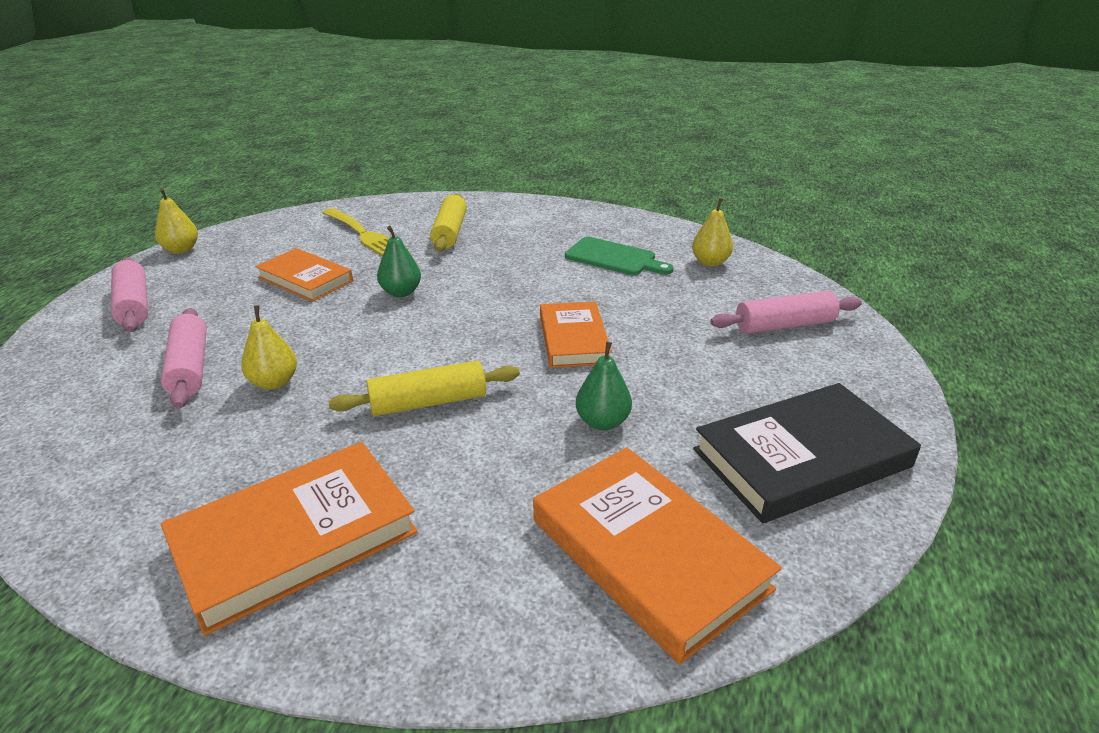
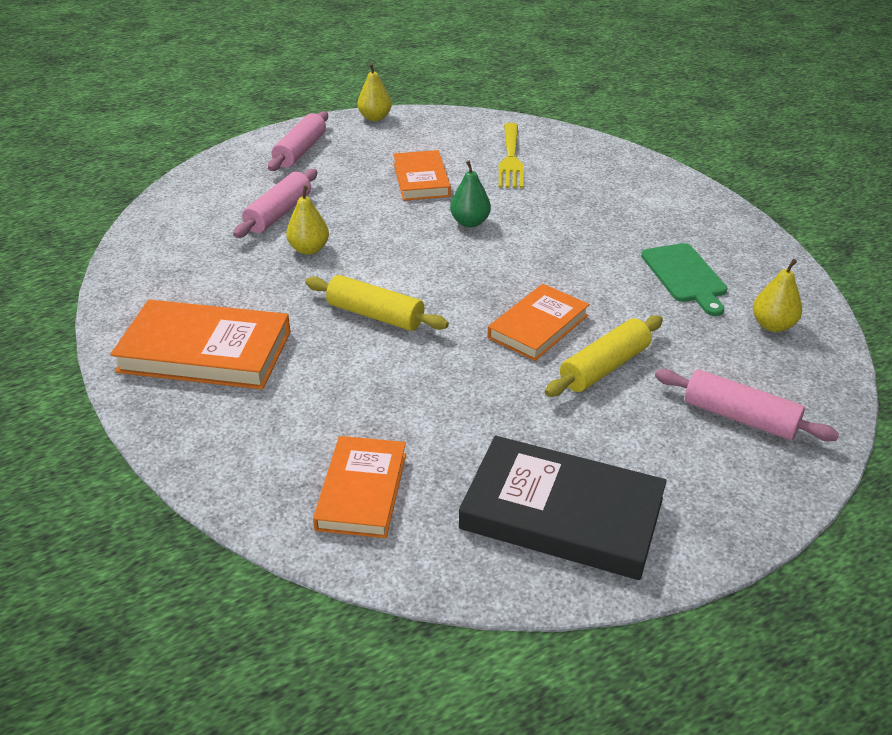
camera: 45 degrees right, 5 degrees up
(450, 232) = (579, 186): yellow rolling pin -> yellow rolling pin (604, 367)
(602, 422) = (463, 397): green pear -> none
(648, 554) = (362, 491): orange book -> orange book, size x0.65

